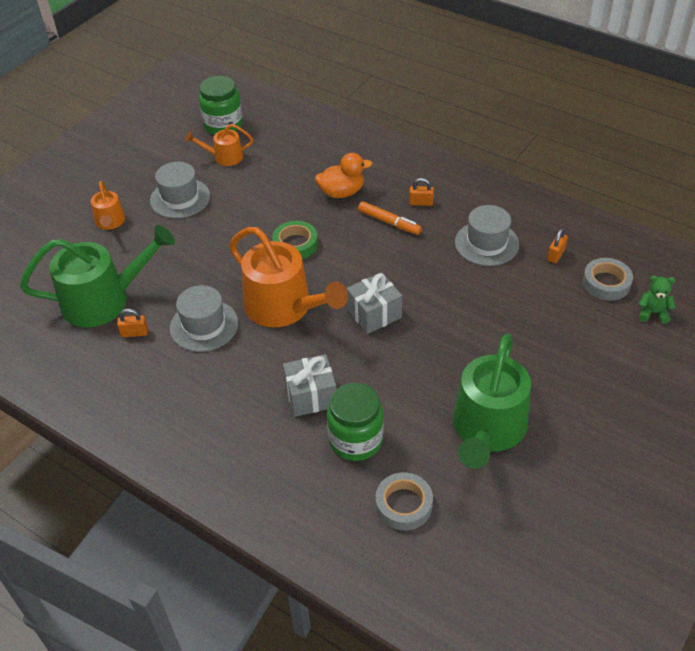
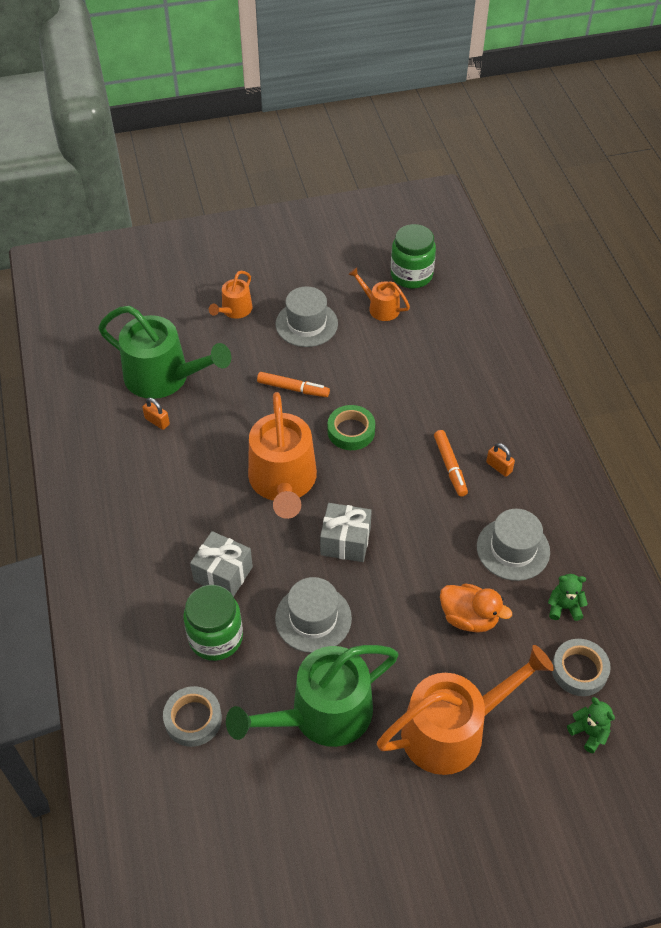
camera: 40 degrees right, 5 degrees up
(204, 325) = (210, 452): grey hat -> grey hat (313, 618)
(219, 244) = (293, 388): none -> orange marker
(342, 192) = (441, 409): orange duck -> orange duck (469, 618)
(556, 255) = (564, 607): orange padlock -> green teddy bear
(577, 373) = (452, 730): none -> orange watering can

